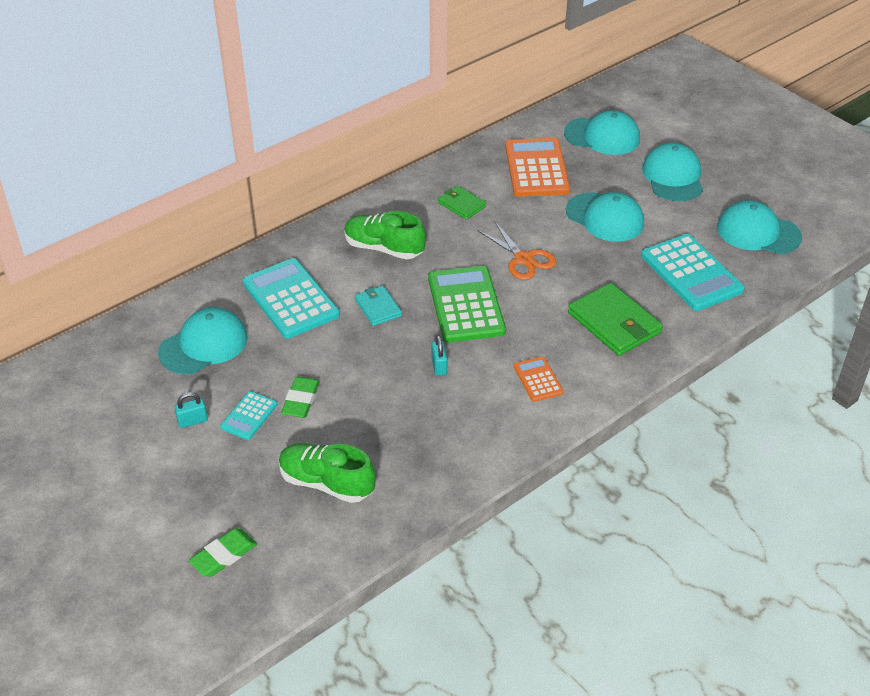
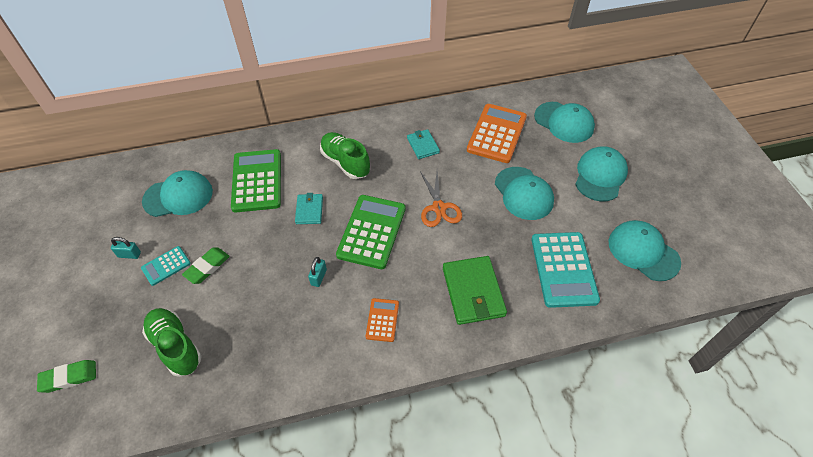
camera: 25 degrees right, 10 degrees up
(290, 299) = (257, 181): turquoise calculator -> green calculator
(461, 204) = (423, 145): green wallet -> turquoise wallet

